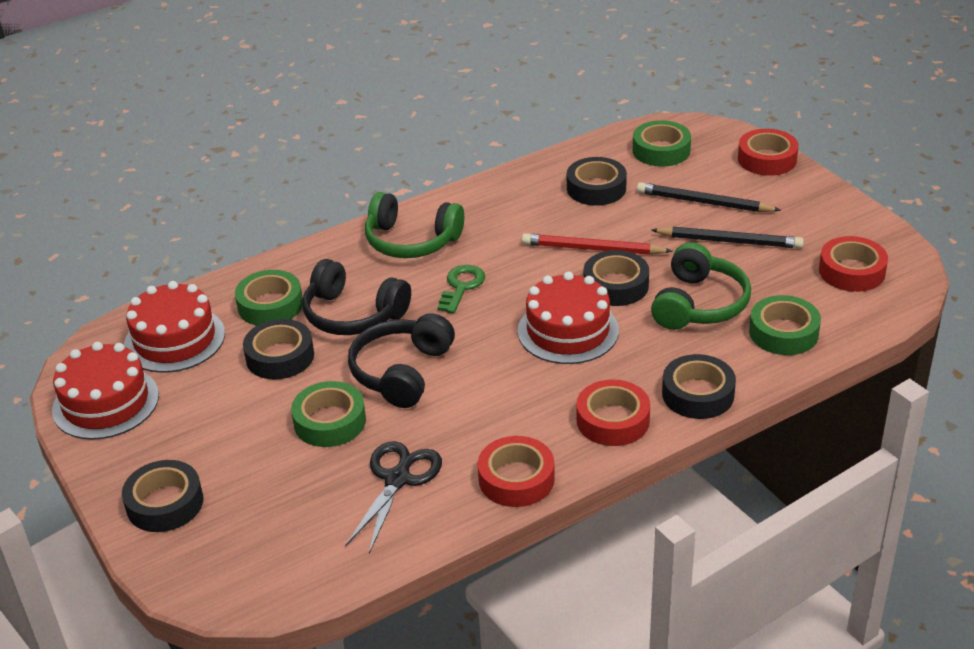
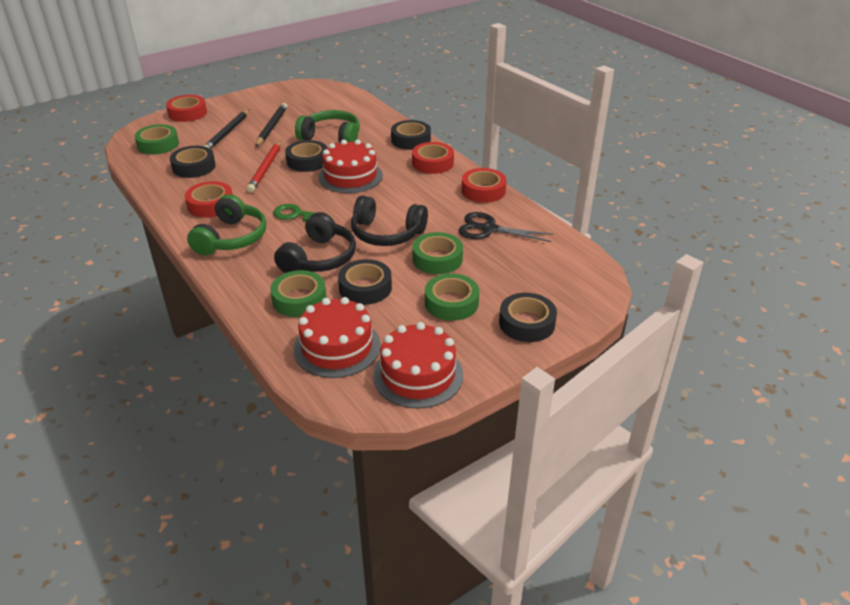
camera: 95 degrees left, 0 degrees up
(783, 333) = (361, 117): green tape -> green tape (451, 303)
(852, 271) = (310, 98): red tape -> red tape (210, 205)

